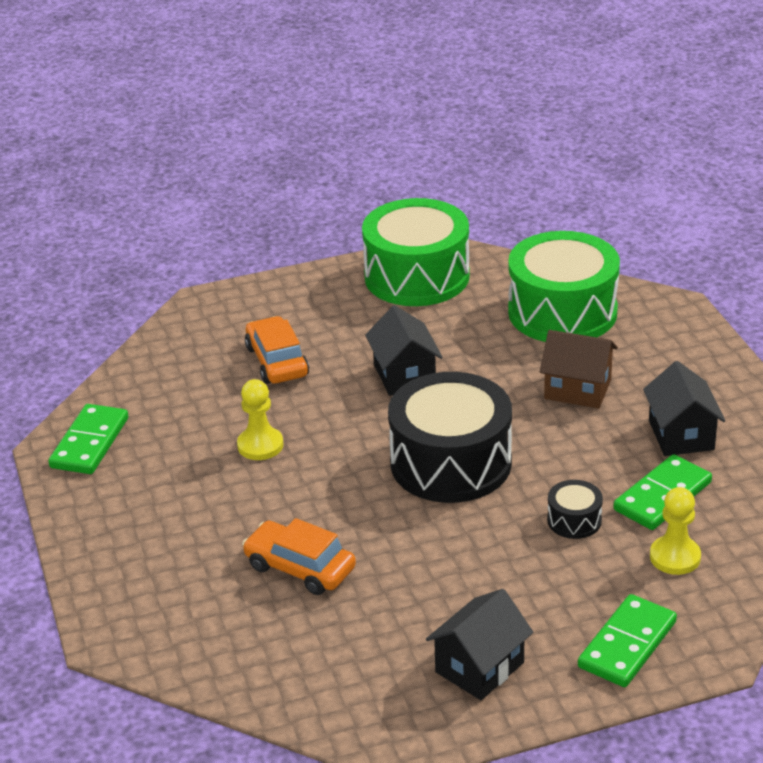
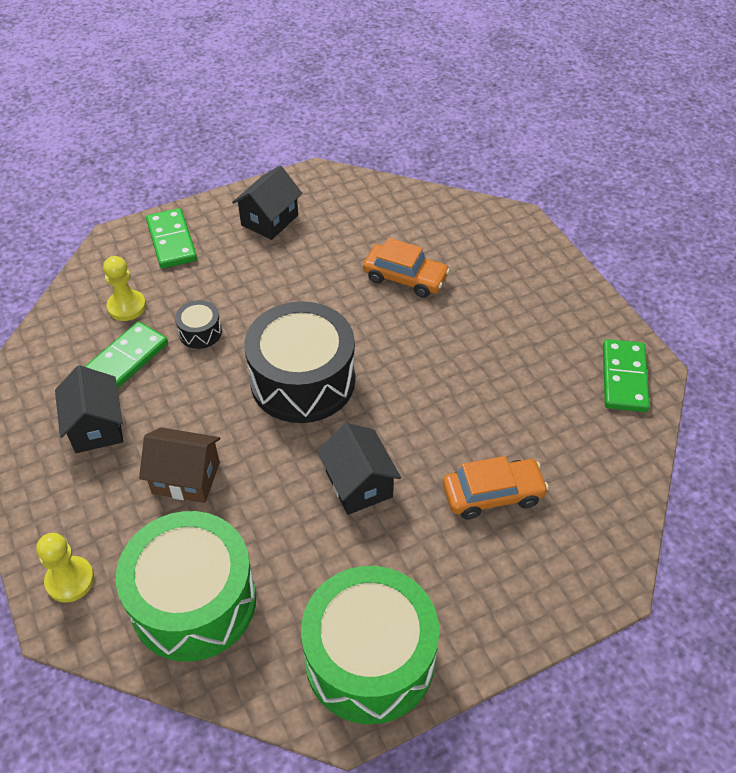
camera: 170 degrees right, 15 degrees up
(260, 445) = (473, 386): yellow pawn -> yellow pawn (70, 580)
(277, 361) = (493, 494): orange car -> orange car turned 75 degrees counterclockwise
(627, 645) = (171, 241): green domino -> green domino turned 45 degrees counterclockwise

